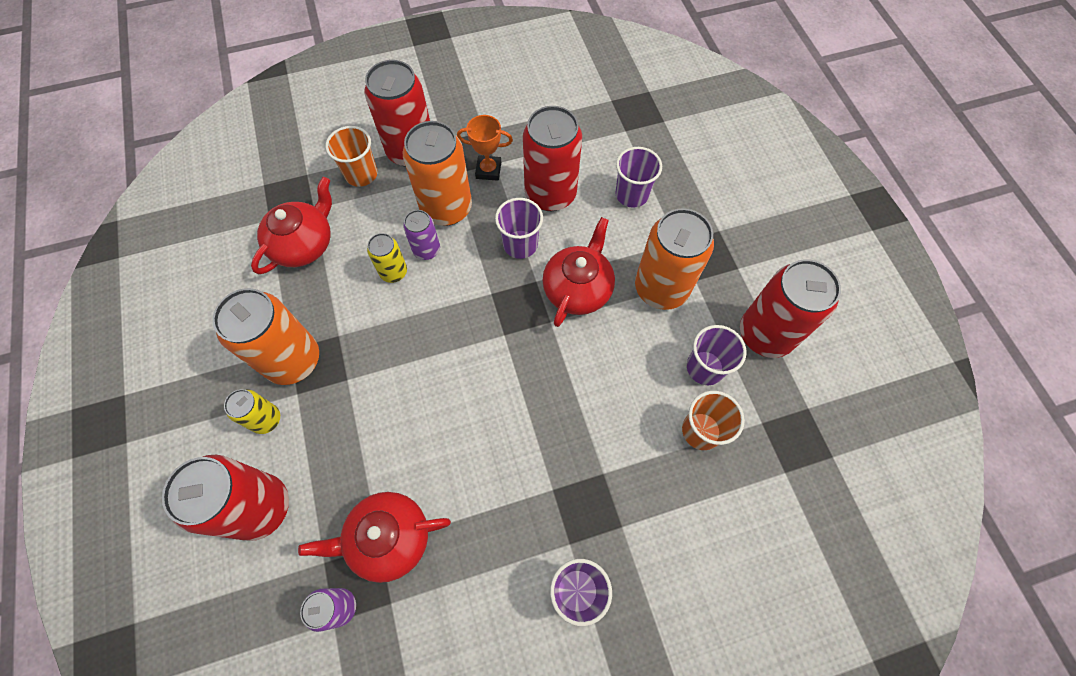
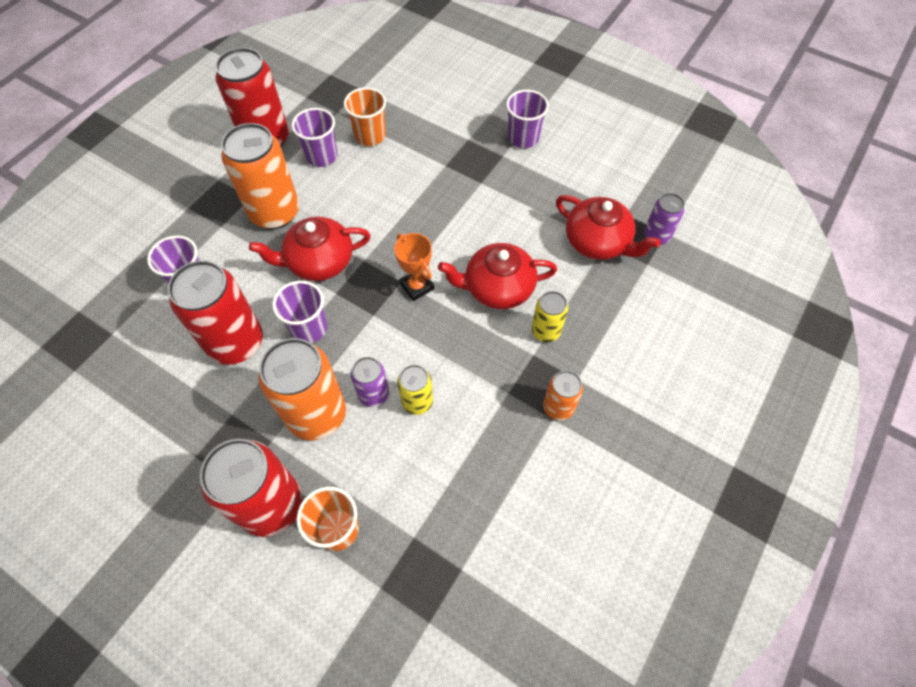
camera: 130 degrees left, 5 degrees down
(260, 507) = (663, 328): red can -> none
(266, 419) = (614, 381): yellow can -> yellow can (545, 331)
(293, 360) = (558, 407): orange can -> orange can, size x0.52
(304, 244) = (457, 505): red teapot -> red teapot (497, 288)
(488, 170) = (244, 413): orange trophy -> orange trophy (417, 286)

